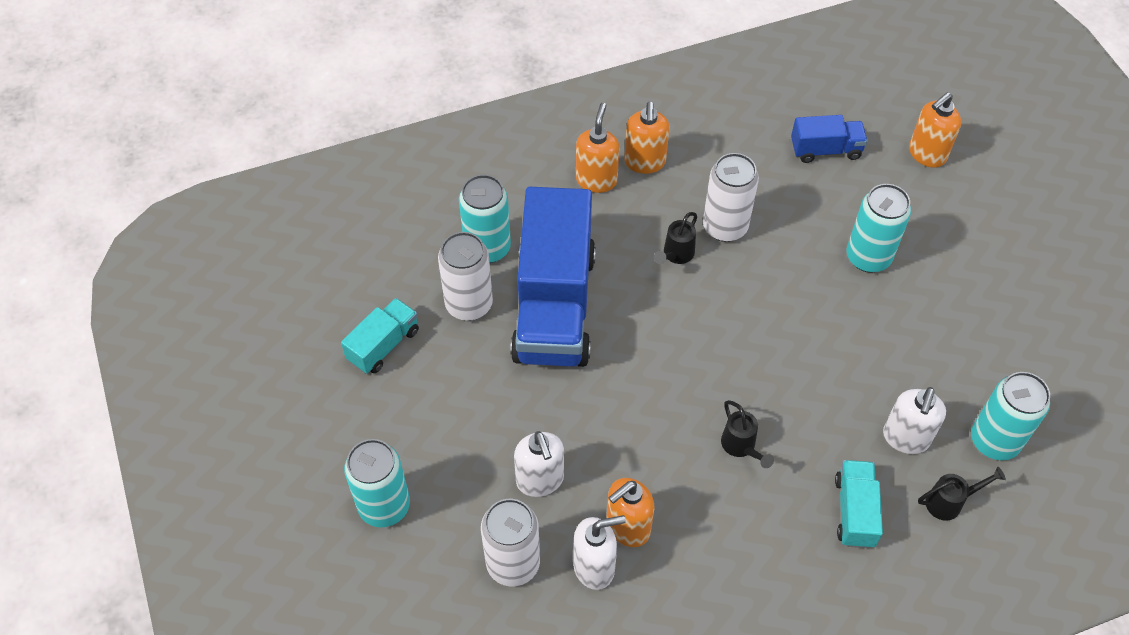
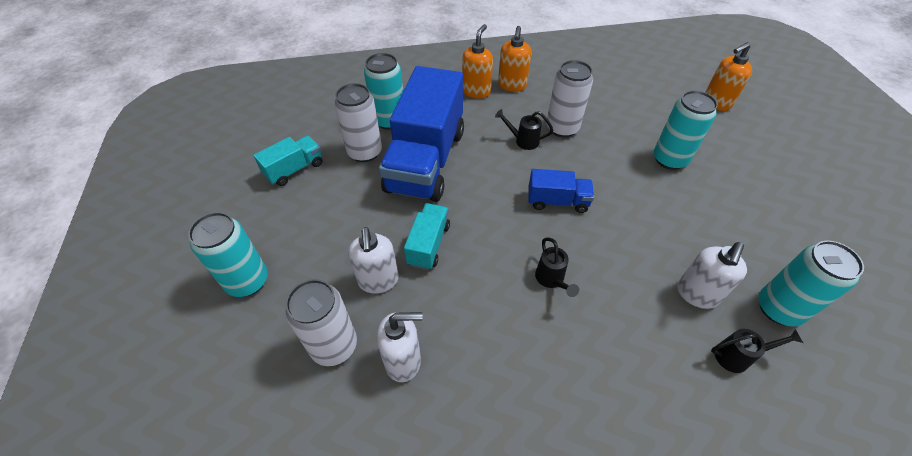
camera: 10 degrees right, 5 degrees down
(627, 527) = (441, 331): orange soap dispenser -> none
(675, 255) = (523, 141): black watering can -> black watering can turned 60 degrees clockwise
(825, 150) = (641, 92): blue truck -> blue truck (557, 201)
(854, 511) = (647, 350): turquoise truck -> turquoise truck (428, 244)

